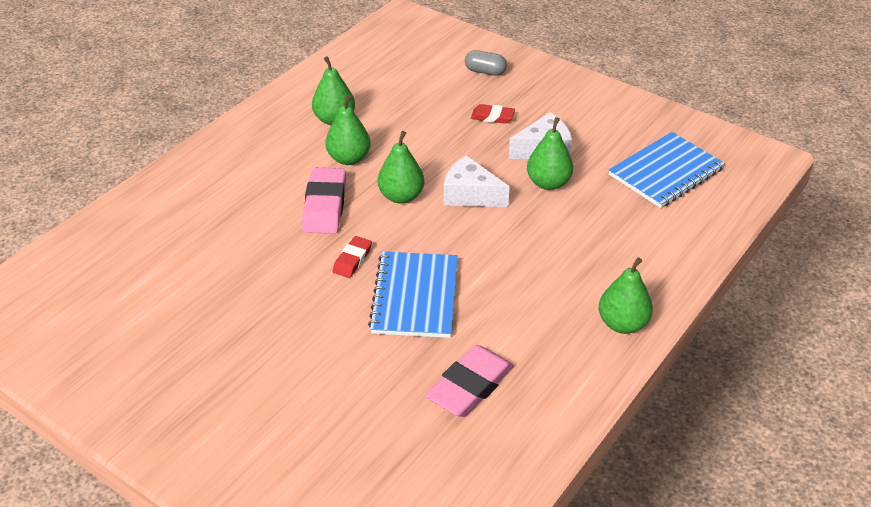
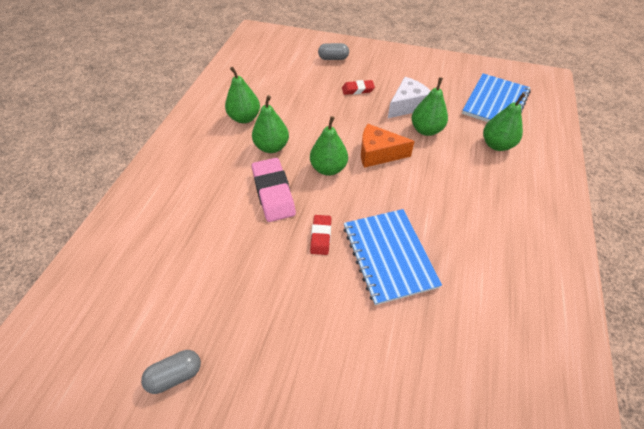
camera: 20 degrees left, 10 degrees up
(152, 334) = (175, 375): none -> grey capsule
(470, 195) = (378, 154): white cheese -> orange cheese
(470, 386) = (483, 331): pink eraser -> none
(622, 324) = (552, 231): green pear -> green pear (496, 145)

